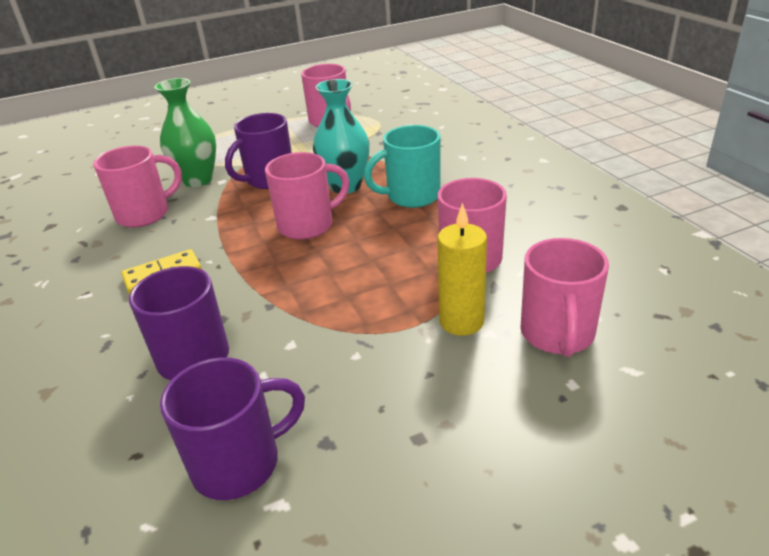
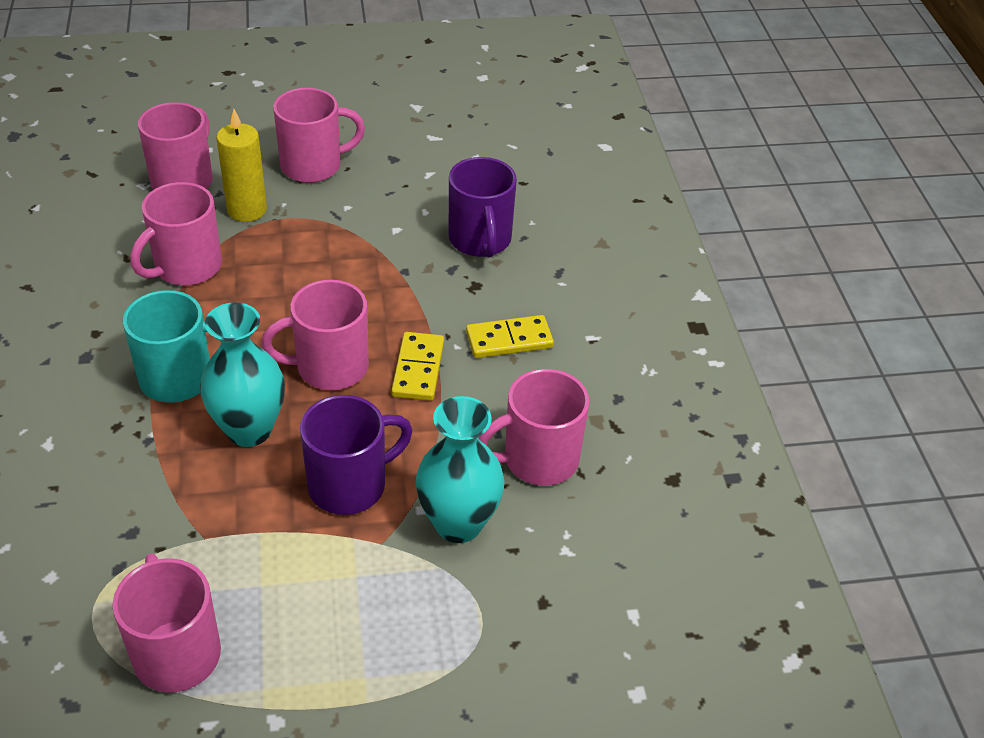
camera: 170 degrees left, 10 degrees up
(198, 180) = (458, 523): green vase -> turquoise vase
(238, 239) = (418, 369): none -> yellow domino
(239, 463) = (453, 161): purple mug -> none
(425, 397) = (313, 166): none -> pink mug

